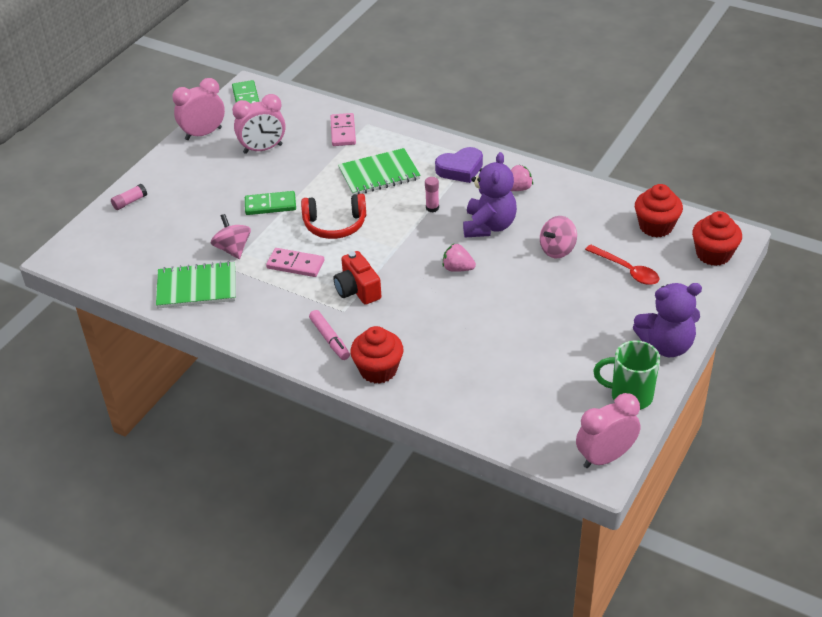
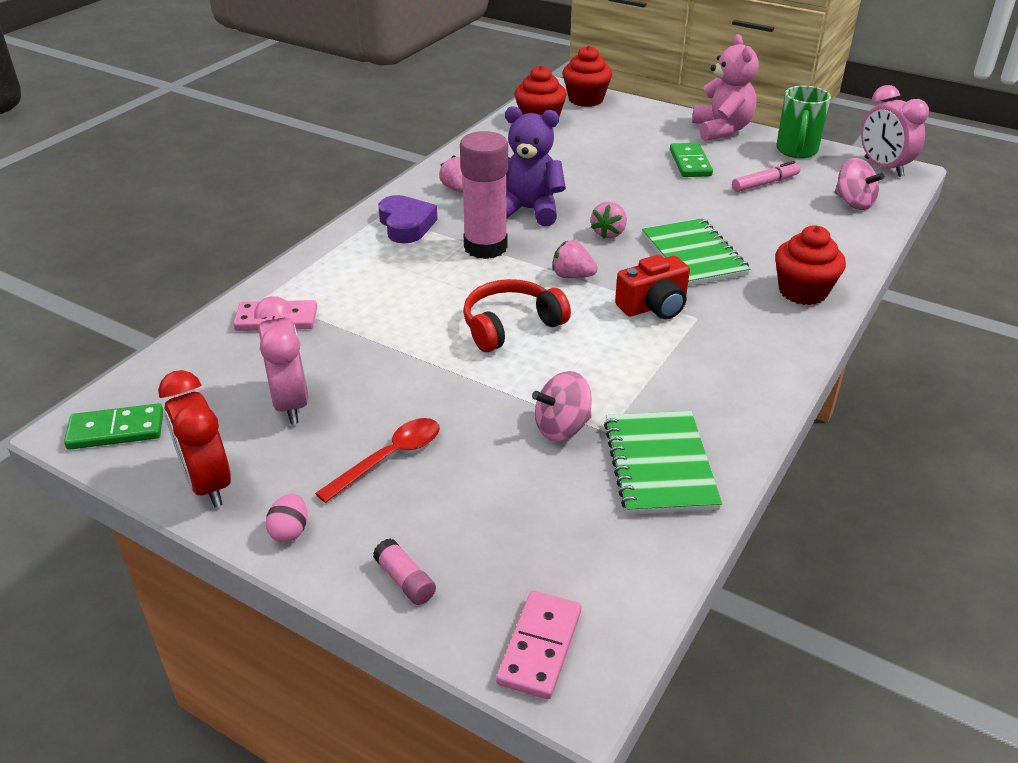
camera: 90 degrees left, 5 degrees down
(167, 163) = (290, 531): none -> pink egg
(203, 134) = (208, 483): pink clock -> red clock
(270, 205) = (452, 390): green domino -> green domino (690, 163)
(295, 264) = (601, 361): pink domino -> pink domino (539, 647)
(329, 339) = (755, 329): pink marker -> pink marker (765, 183)
(335, 225) = (511, 326): red headphones -> red headphones turned 120 degrees counterclockwise
(379, 174) = (399, 287): green notebook -> green notebook (693, 255)
(396, 250) = (572, 276): none -> pink strawberry
(432, 208) = (485, 247): pink glue stick -> pink glue stick, size x2.38
(557, 250) = (575, 172): pink spinning top -> pink spinning top (853, 203)
(627, 270) = (610, 139): red spoon -> red spoon (389, 458)
(666, 345) = (721, 130): purple teddy bear -> pink teddy bear

